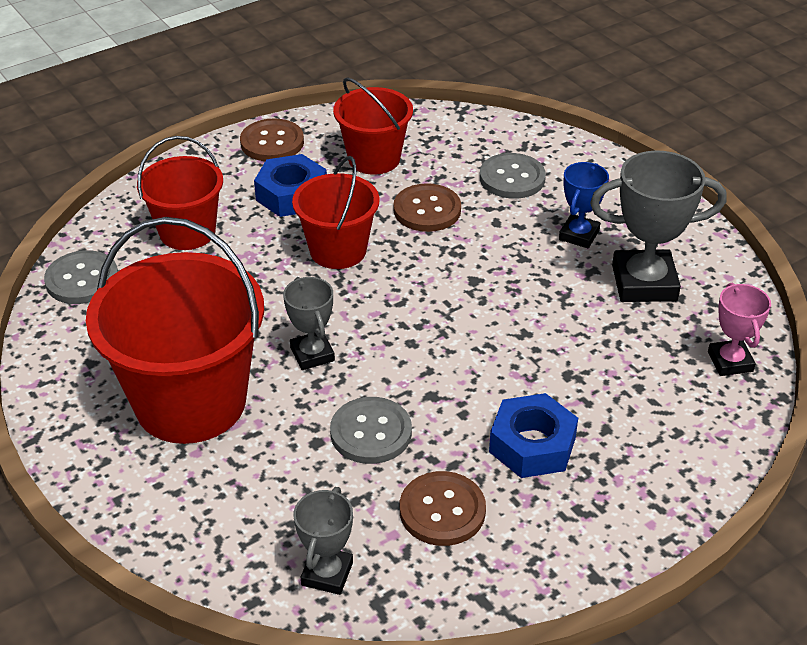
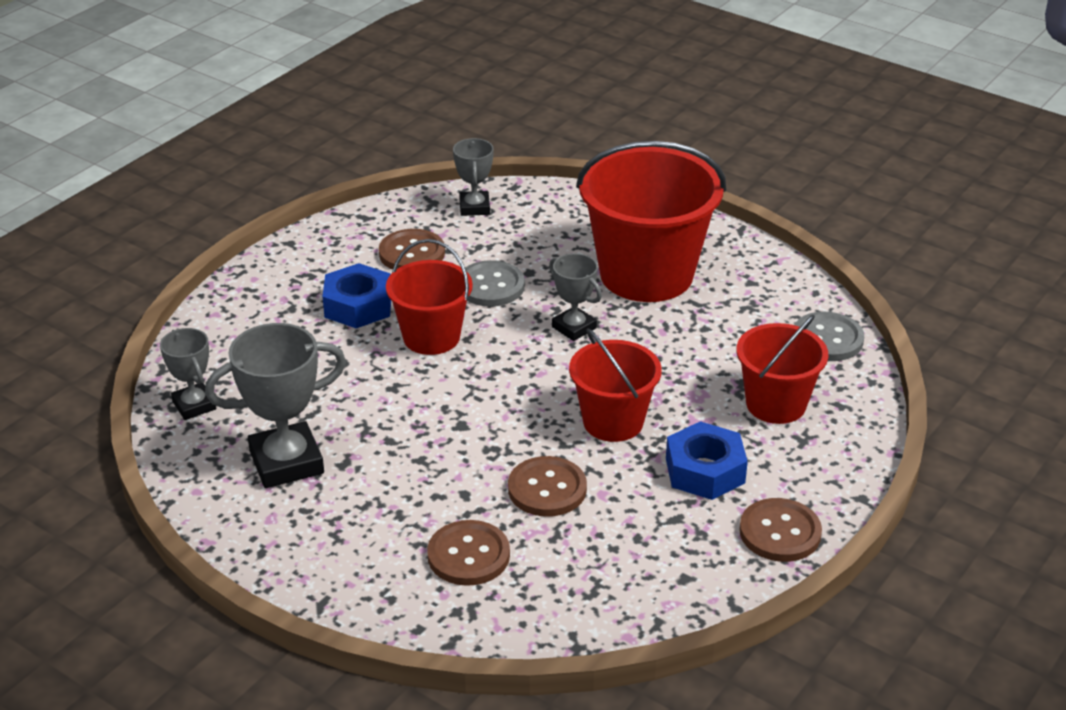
camera: 160 degrees right, 5 degrees down
(374, 159) = (645, 540): red bucket -> red bucket (431, 337)
(512, 178) = (468, 555): grey button -> brown button
(579, 235) = (368, 499): blue trophy -> none
(730, 362) = (194, 405): pink trophy -> grey trophy

